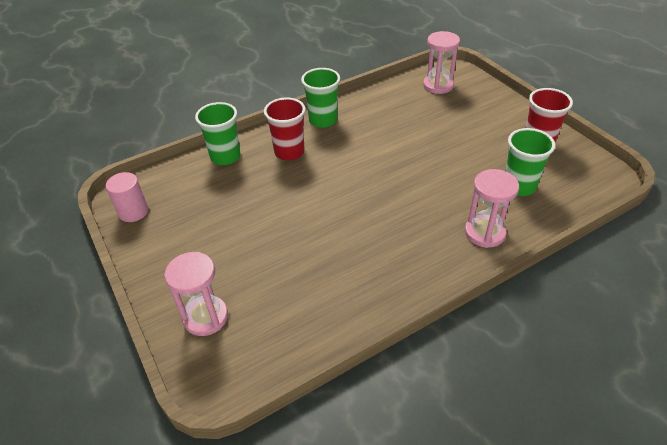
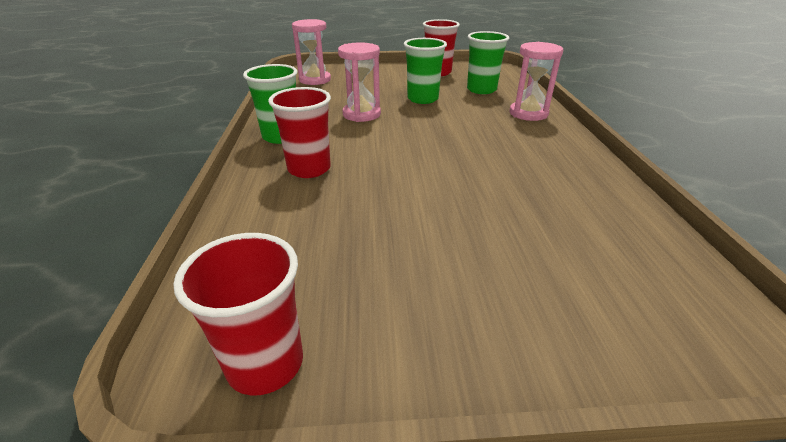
camera: 65 degrees left, 10 degrees down
(133, 212) = (265, 363): pink cylinder -> red cup
(205, 317) = (596, 319): pink hourglass -> pink hourglass (361, 114)
(225, 157) = (251, 217): green cup -> green cup (422, 99)

